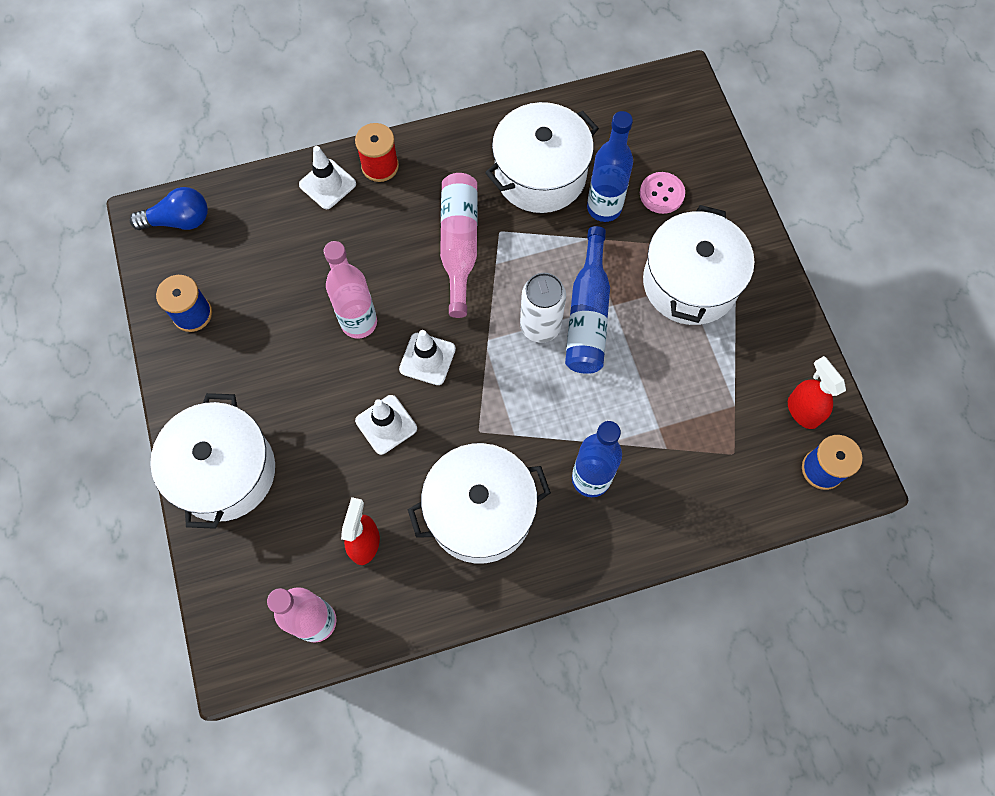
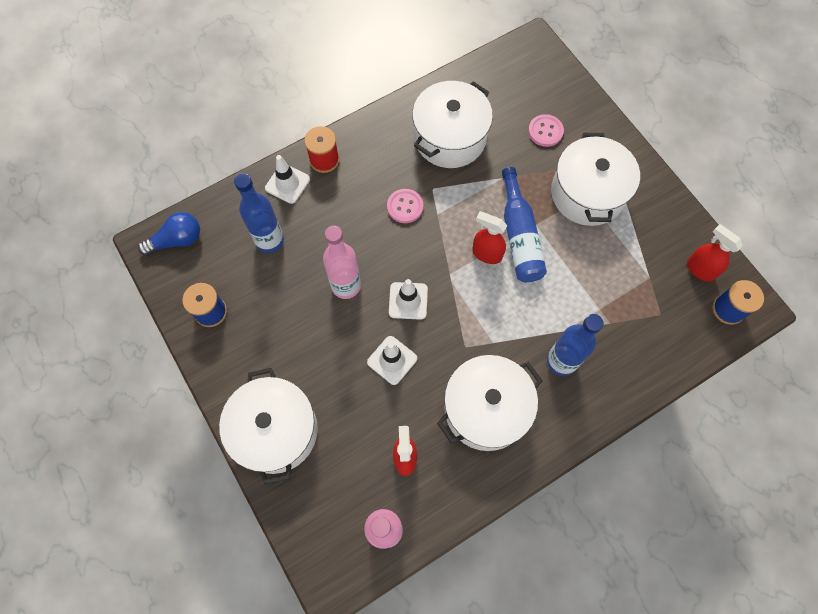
camera: 15 degrees left, 0 degrees up
(459, 245) = (405, 207): pink bottle -> pink button
(540, 326) = (486, 254): white can -> red spray bottle
(604, 208) = (506, 152): blue bottle -> blue bottle (269, 240)

